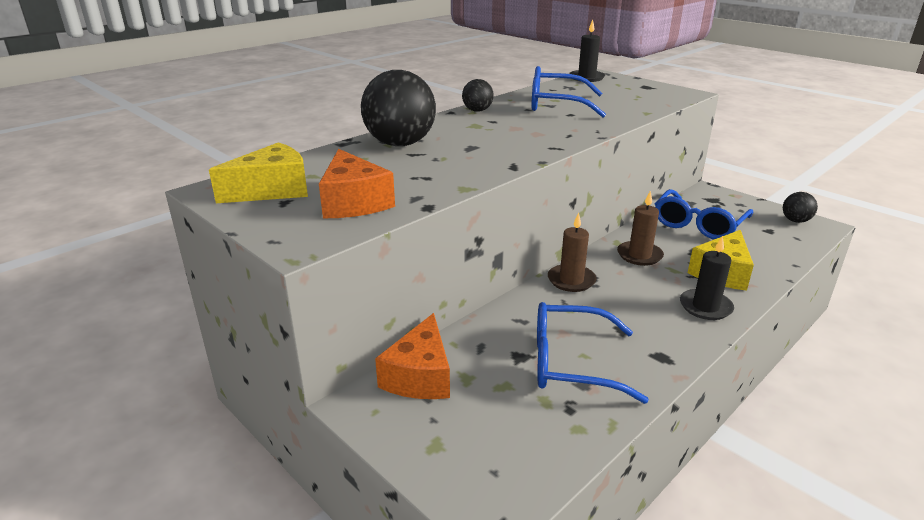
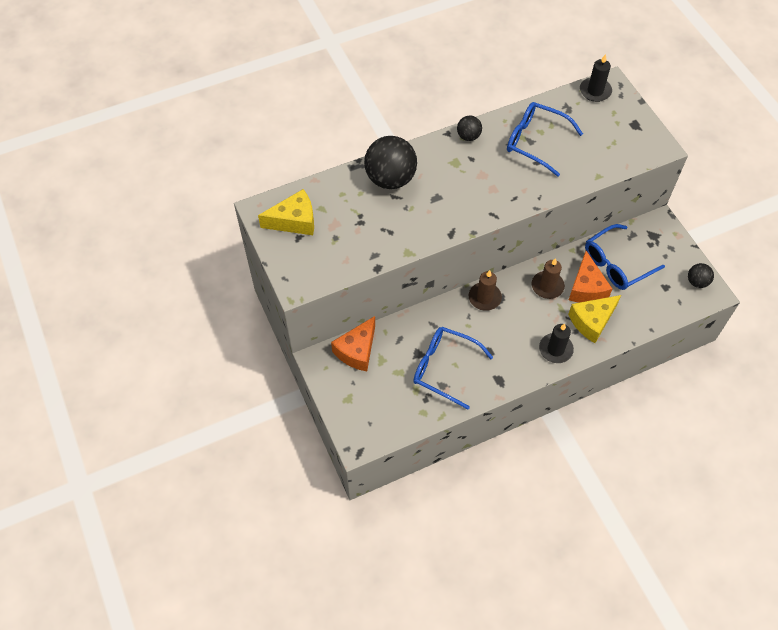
camera: 20 degrees right, 30 degrees up
(354, 202) = (337, 250): orange cheese -> orange cheese (586, 287)

